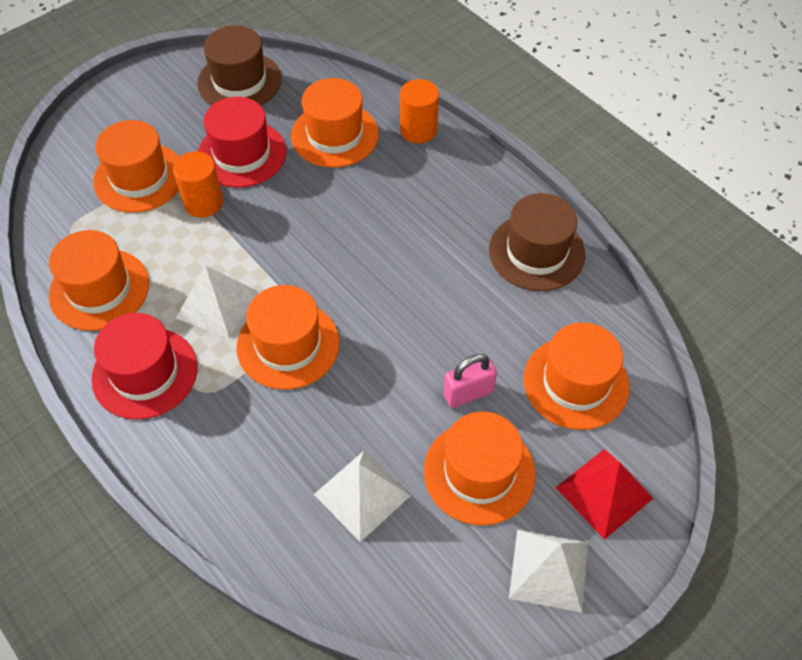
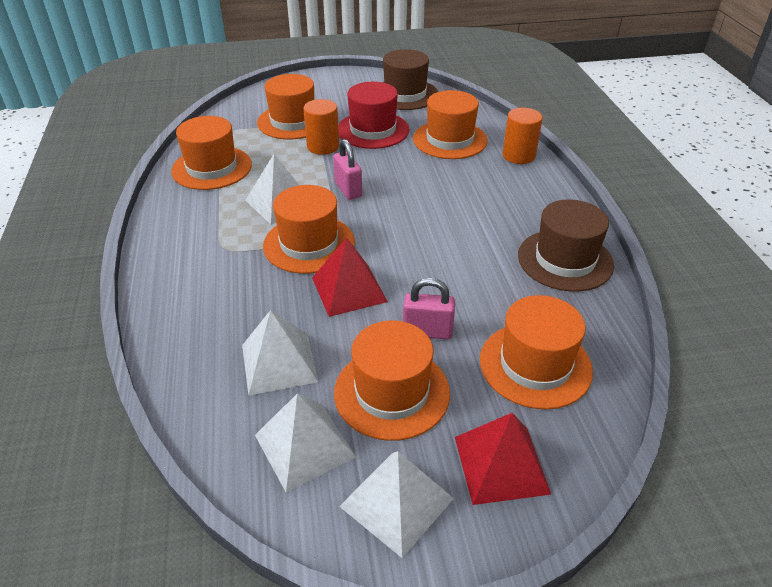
camera: 30 degrees right, 15 degrees down
(145, 373) = (195, 222): red hat -> none
(276, 254) = (348, 190): none -> pink padlock
(366, 381) = (349, 289): none -> red pyramid
(444, 562) = (304, 446): none -> white pyramid

